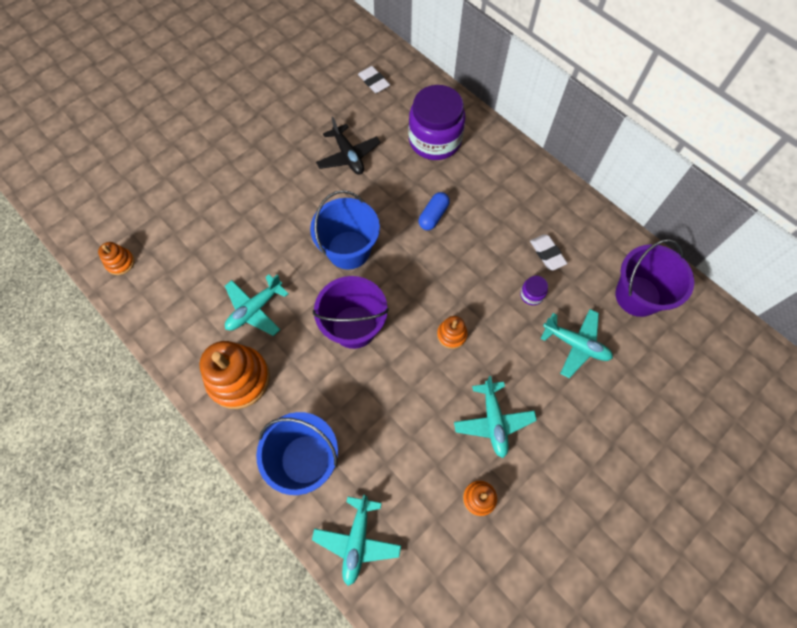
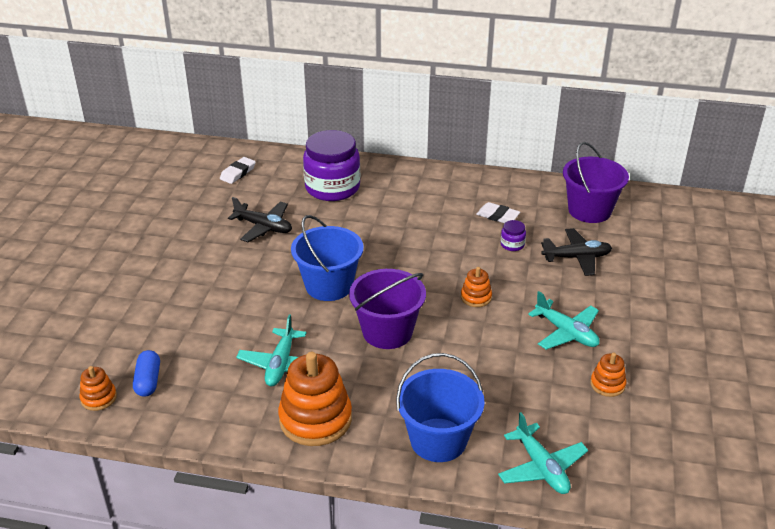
camera: 35 degrees left, 30 degrees down
(374, 82) = (238, 173): white eraser -> white eraser turned 75 degrees counterclockwise
(433, 216) = (381, 233): blue capsule -> blue capsule (148, 381)
(575, 344) = (576, 257): turquoise plane -> black plane

